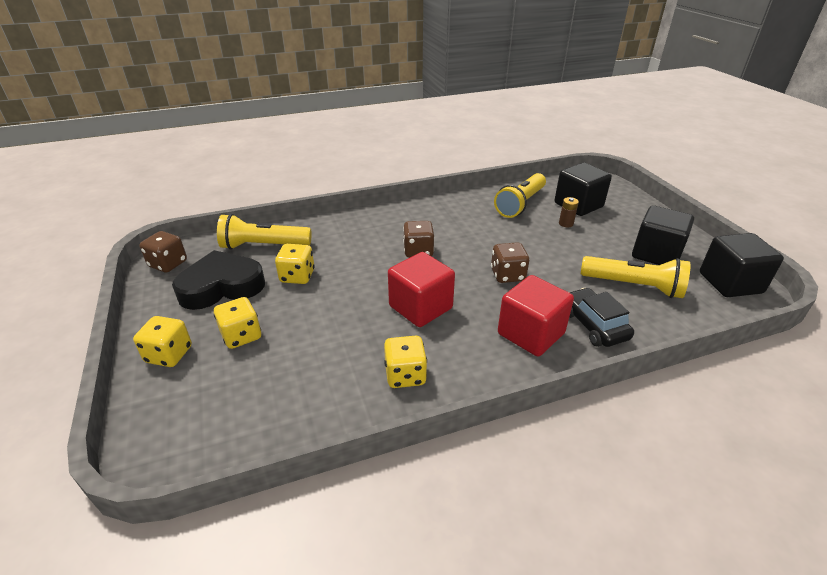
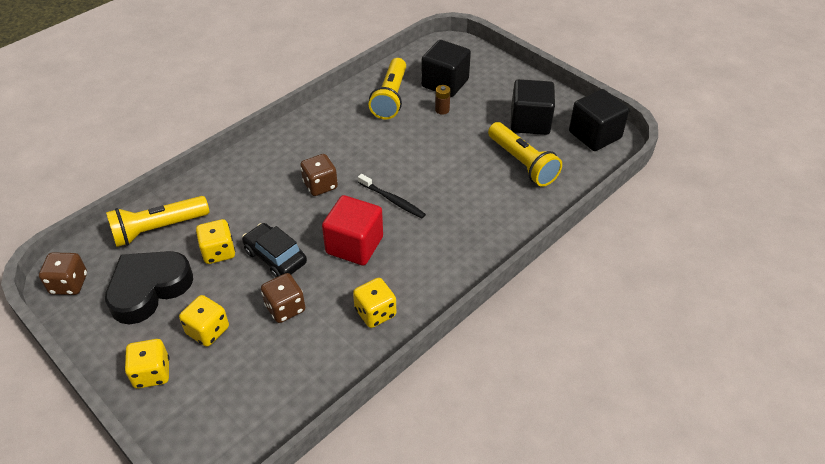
camera: 25 degrees left, 10 degrees up
(479, 281) = (392, 200): none -> black toothbrush
(507, 275) = (414, 186): brown dice -> brown dice (285, 308)
(530, 334) = (458, 238): red cube -> none
(593, 325) = (503, 213): black car -> black car (275, 257)
(633, 286) = (522, 163): yellow flashlight -> yellow flashlight turned 60 degrees clockwise

